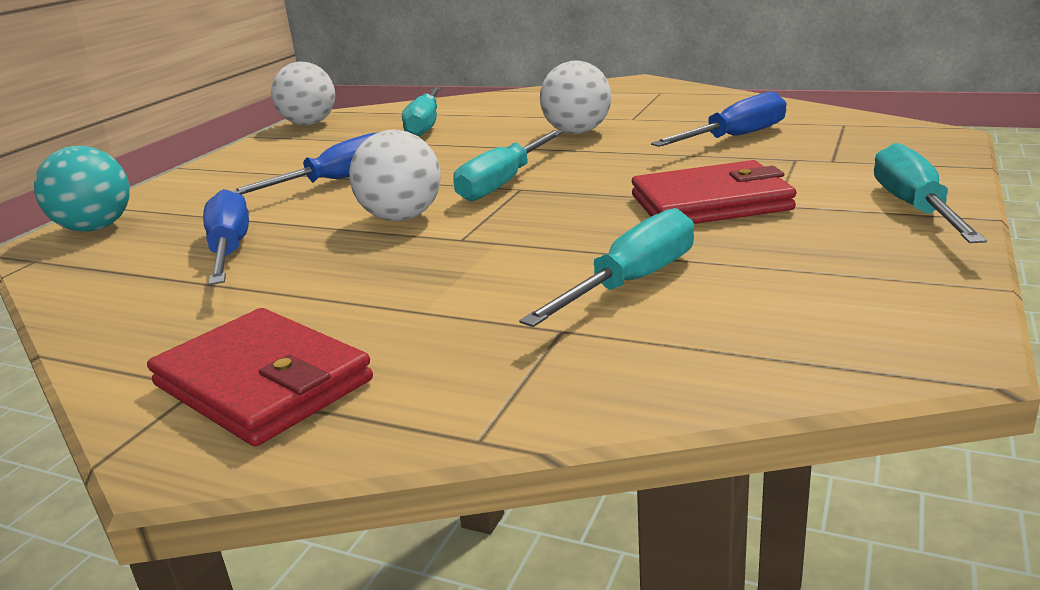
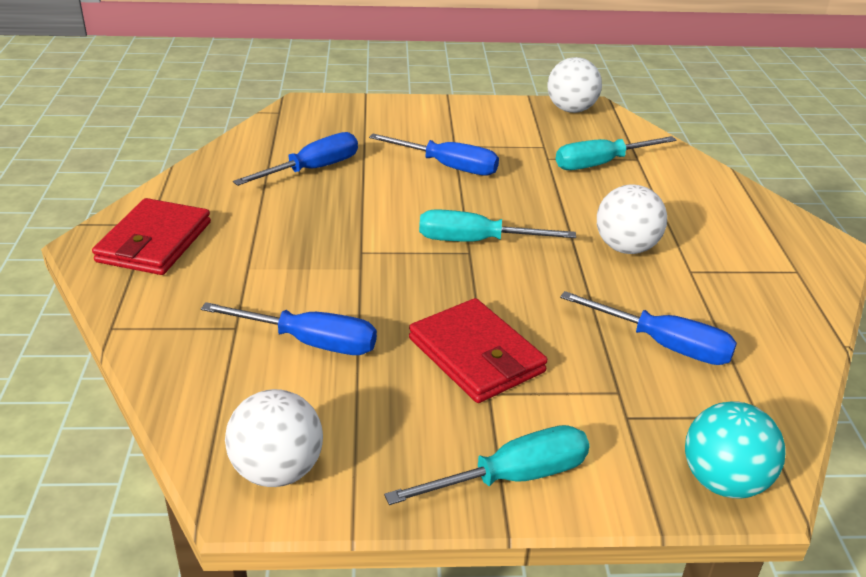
camera: 60 degrees right, 10 degrees up
(96, 228) = (329, 110): turquoise ball -> turquoise ball (723, 482)
(402, 217) = (388, 216): white ball -> white ball (277, 470)
(632, 282) = (310, 342): turquoise screwdriver -> blue screwdriver

